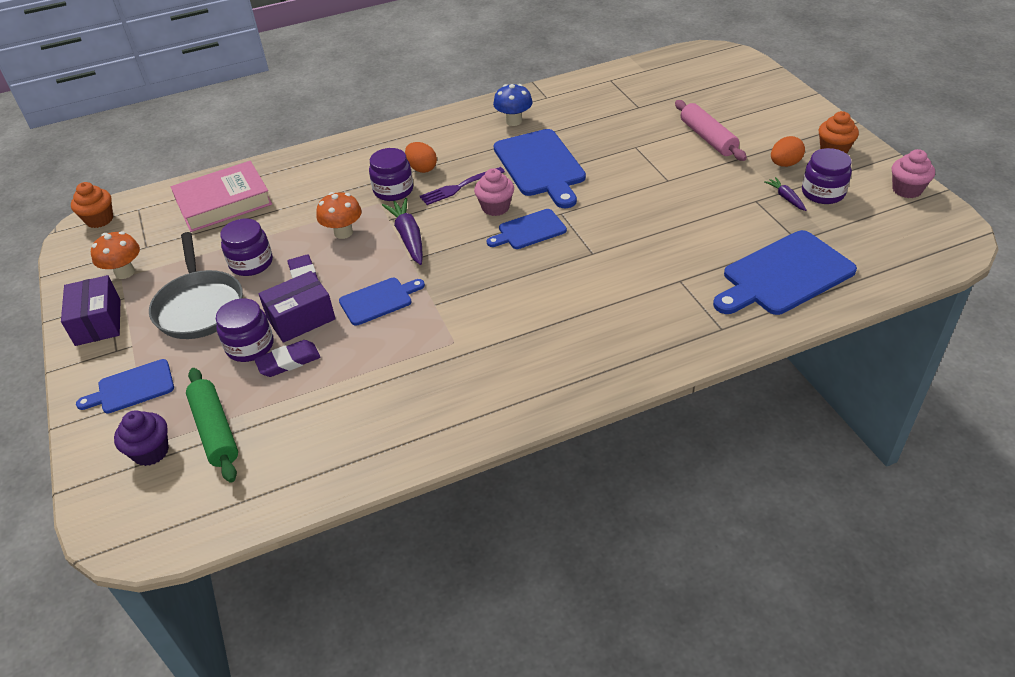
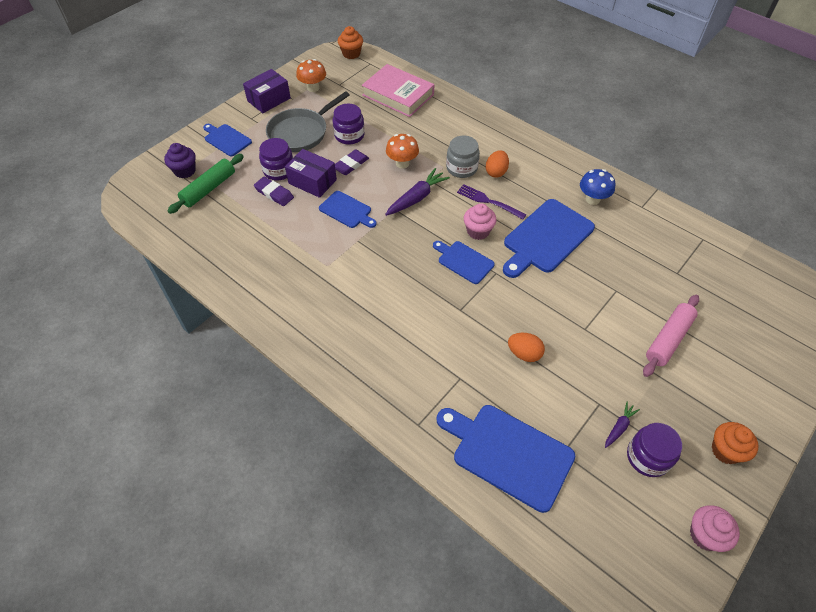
camera: 60 degrees right, 10 degrees up
(393, 190) = (461, 168): purple jar -> grey jar
(784, 164) = (671, 413): orange egg -> orange egg (524, 354)

